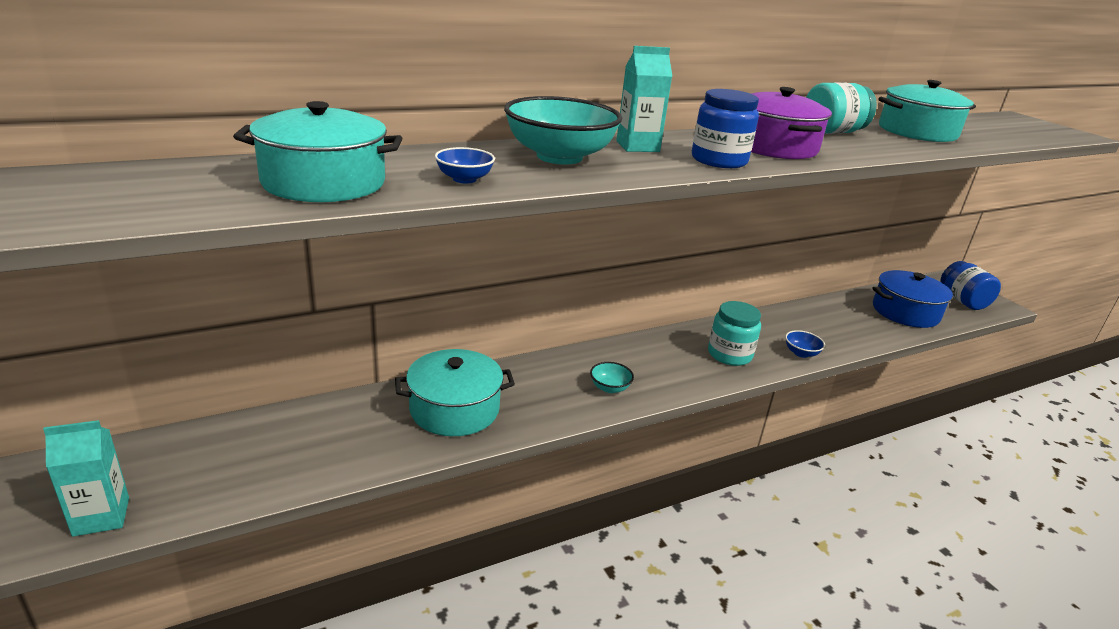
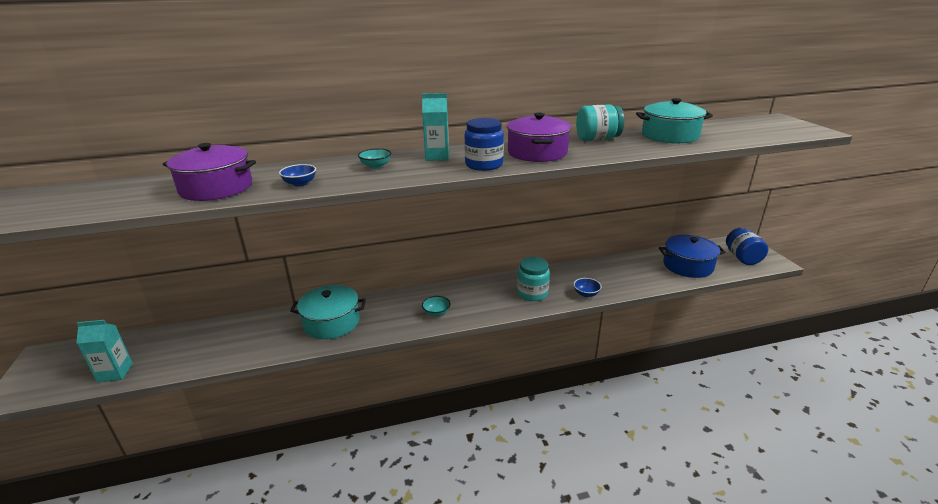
camera: 15 degrees right, 0 degrees up
(324, 182) = (216, 188): turquoise pot -> purple pot
(559, 157) = (376, 166): turquoise bowl -> turquoise bowl, size x0.46

